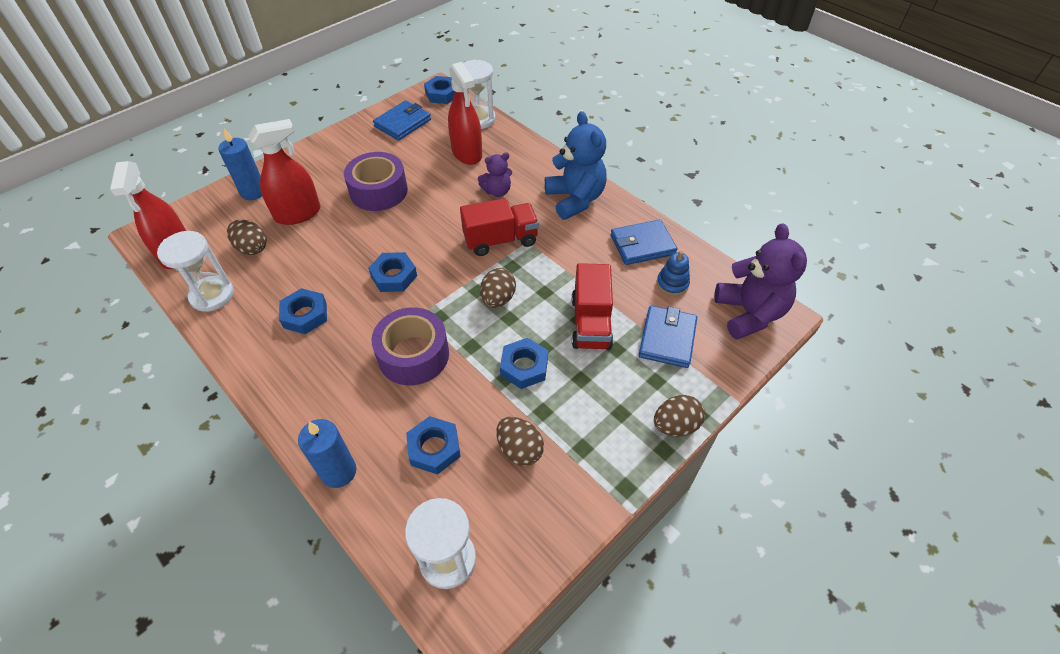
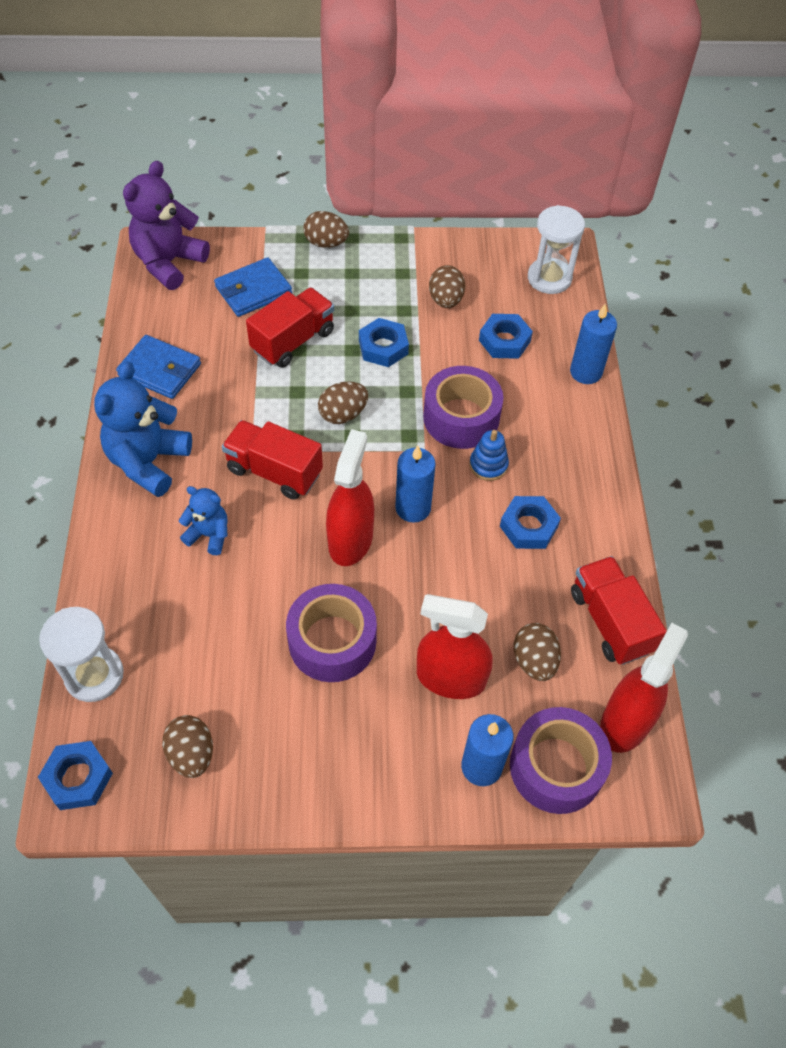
camera: 140 degrees left, 5 degrees up
(210, 213) = (556, 767): none -> purple tape
(212, 295) = (610, 621): white hourglass -> red truck
(394, 276) = (413, 508): blue nut -> blue candle
(403, 123) = (191, 754): blue wallet -> brown egg
(467, 153) = (175, 622): red spray bottle -> red spray bottle (350, 540)
(497, 191) = (209, 535): purple teddy bear -> blue teddy bear
(672, 284) = (188, 322): blue stacking toy -> blue stacking toy (488, 465)

